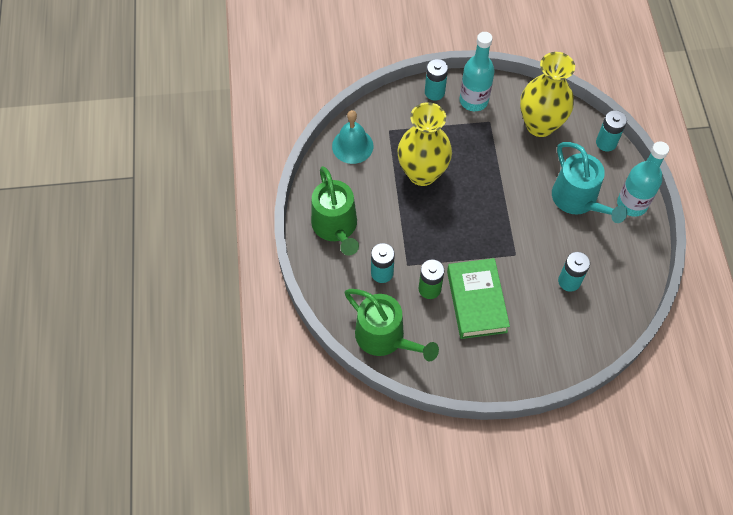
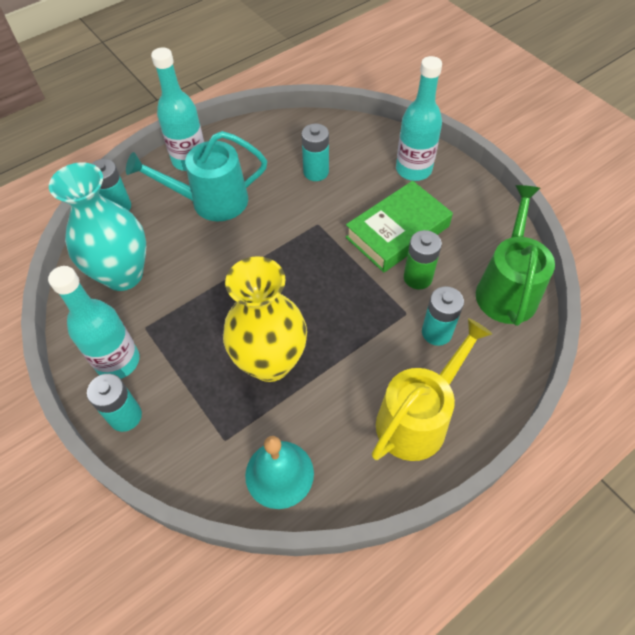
camera: 120 degrees left, 5 degrees down
(336, 227) = (417, 418): green watering can -> yellow watering can
(531, 352) = (413, 169): none -> turquoise bottle
(540, 125) = (123, 274): yellow vase -> turquoise vase
(578, 200) = (212, 201): turquoise watering can -> turquoise watering can turned 135 degrees counterclockwise

